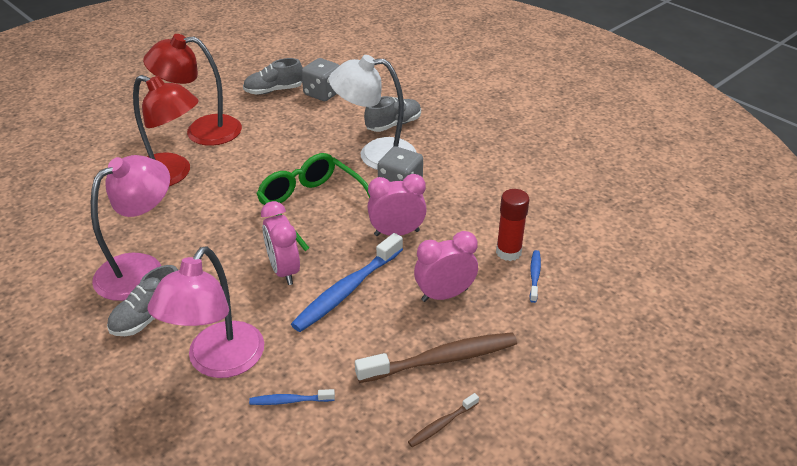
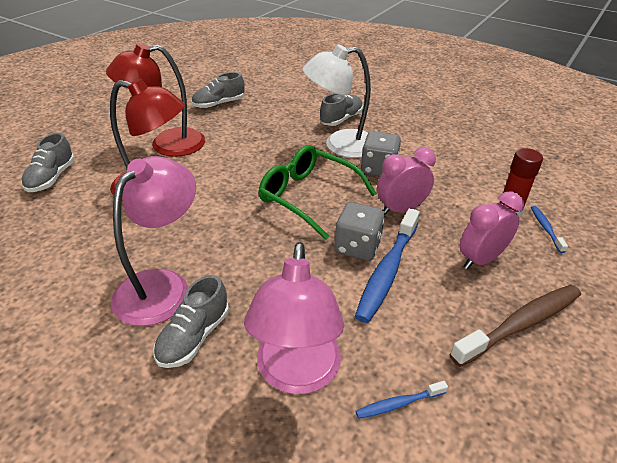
camera: 15 degrees left, 0 degrees up
(84, 152) = (51, 178): none -> grey shoe
(284, 270) = (314, 262): pink clock -> none
(323, 93) = (264, 102): grey dice -> grey dice (357, 247)
(441, 424) = (568, 395): brown toothbrush -> none

